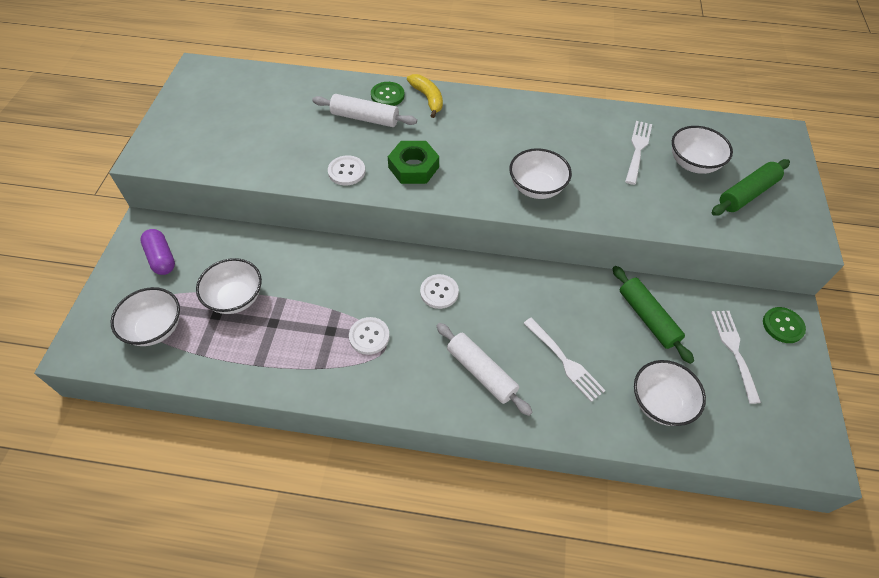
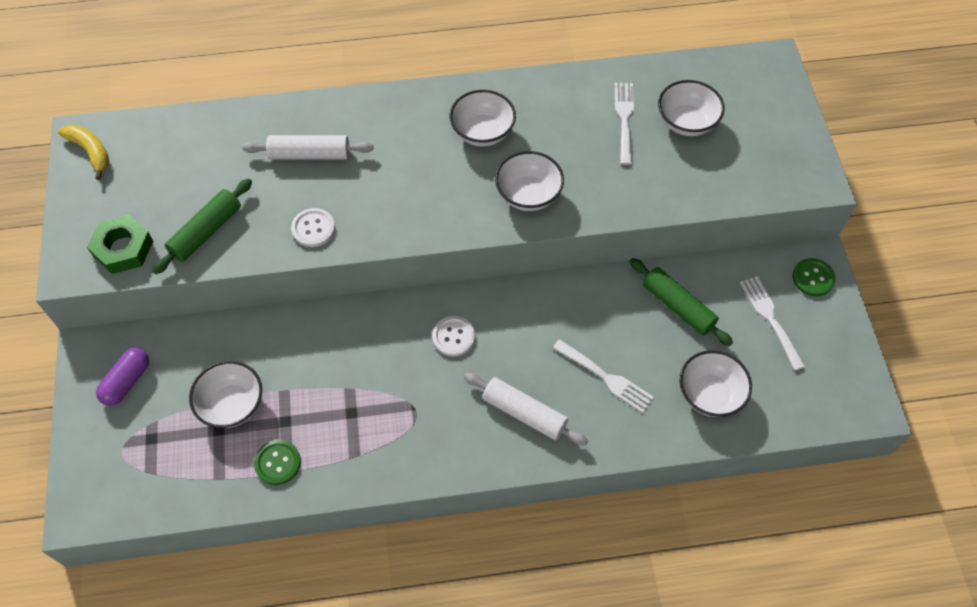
camera: 15 degrees left, 5 degrees up
(155, 328) = (156, 464): white bowl -> white bowl (482, 132)
(161, 258) = (127, 382): purple capsule -> purple capsule turned 75 degrees clockwise
(369, 336) = (395, 407): white button -> none
(387, 95) = (325, 117): green button -> green button (278, 463)
(413, 167) = (386, 204): green nut -> green nut (123, 248)
(428, 98) = (374, 110): yellow banana -> yellow banana (91, 152)
(747, 194) = (748, 145): green rolling pin -> green rolling pin (206, 232)

